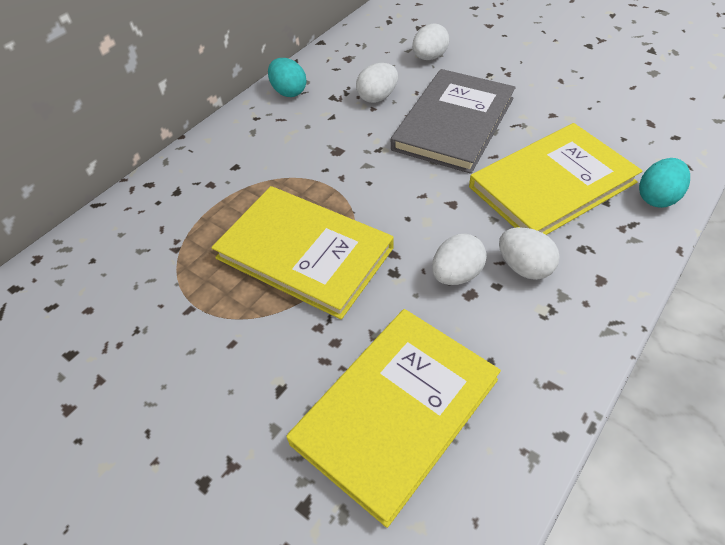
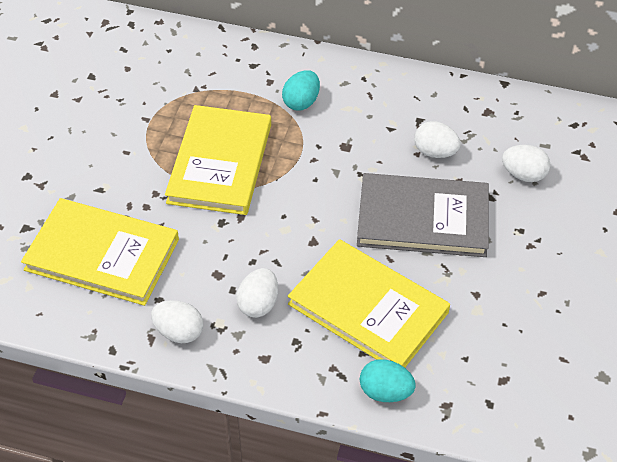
camera: 65 degrees right, 0 degrees up
(289, 92) = (411, 87): turquoise egg -> turquoise egg (301, 102)
(456, 274) = (234, 261): white egg -> white egg (179, 332)

